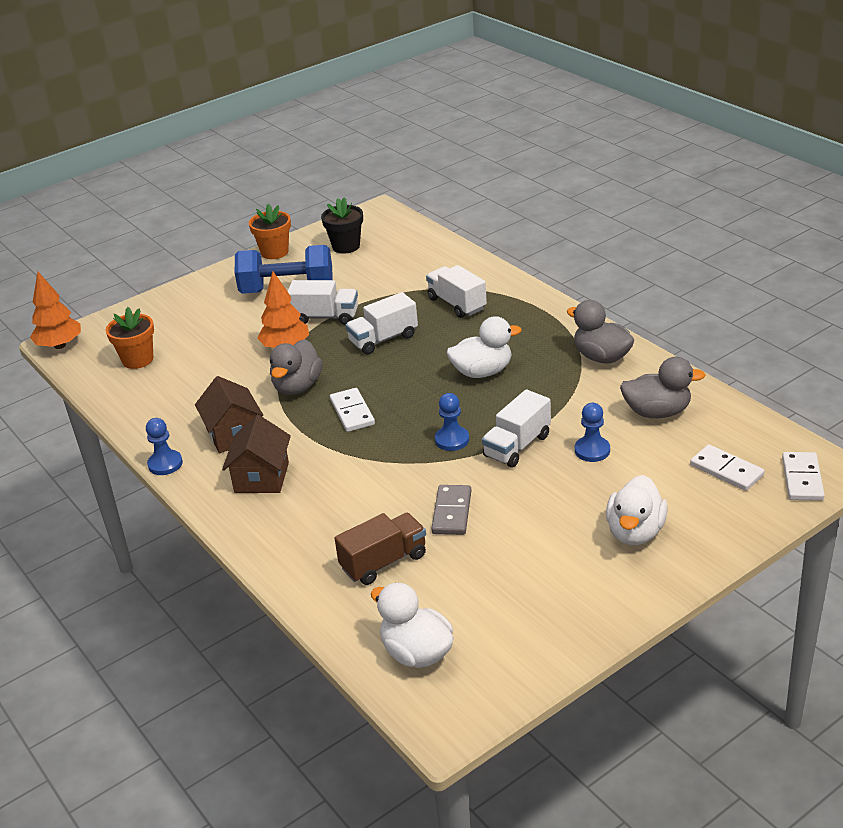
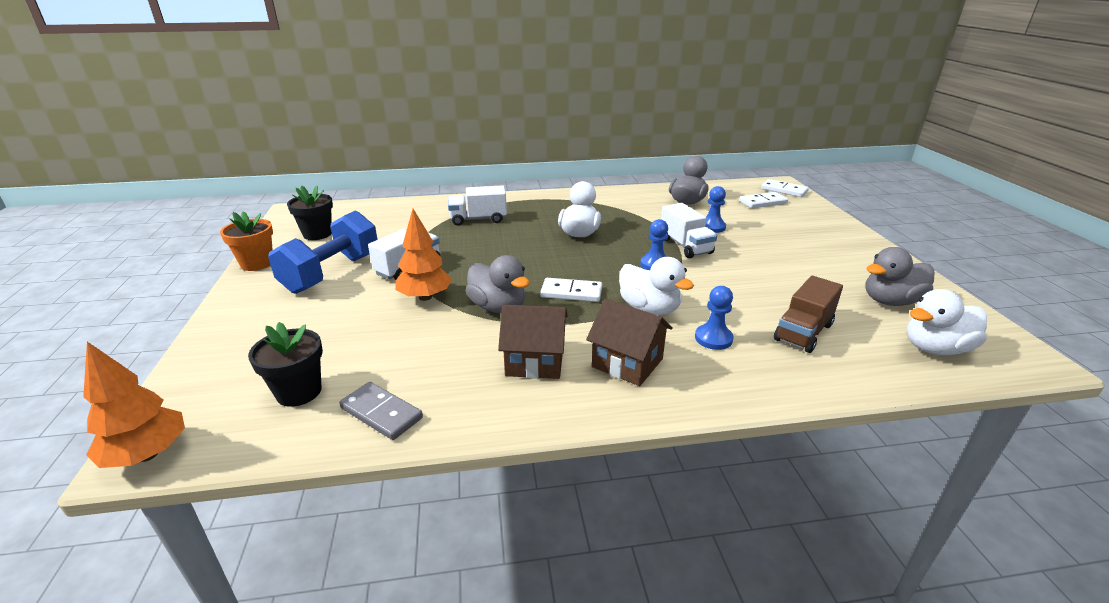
camera: 65 degrees left, 5 degrees down
(138, 360) = (299, 392): orange flower pot -> black flower pot
(165, 464) = (541, 422): blue pawn -> blue pawn (713, 338)
(383, 339) = (482, 254): white truck -> none
(384, 562) = (803, 332): brown truck -> brown truck turned 135 degrees counterclockwise
(451, 512) = (751, 288): grey domino -> grey domino (381, 413)
(601, 357) = (609, 199): grey duck -> grey duck (890, 301)
(635, 532) = (811, 238): white duck -> white duck (649, 309)

